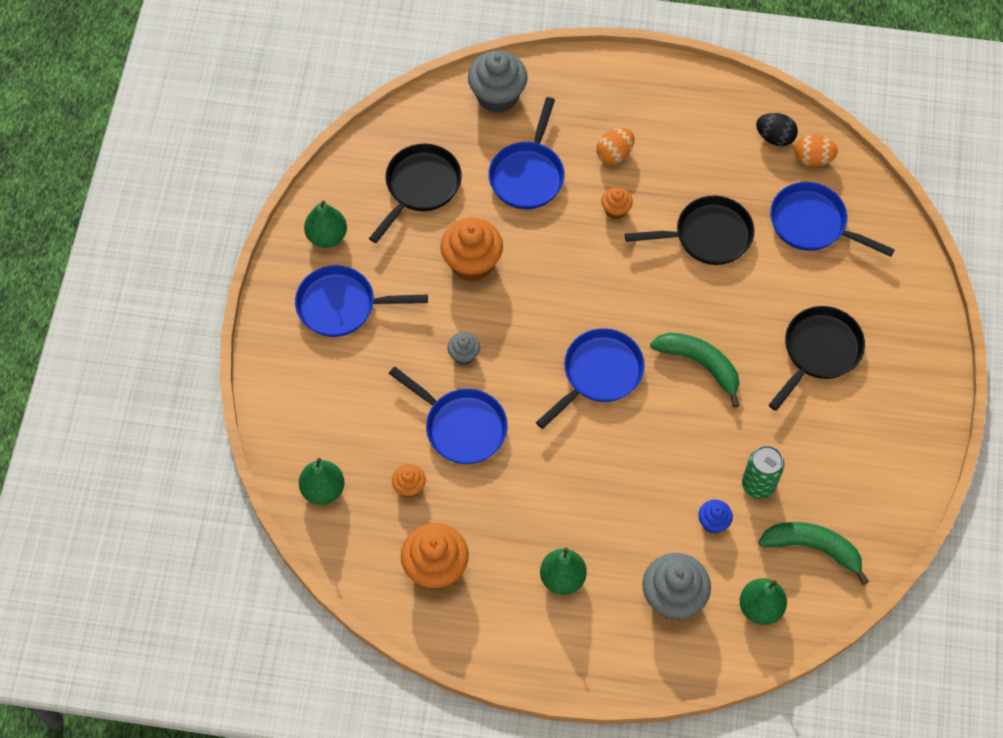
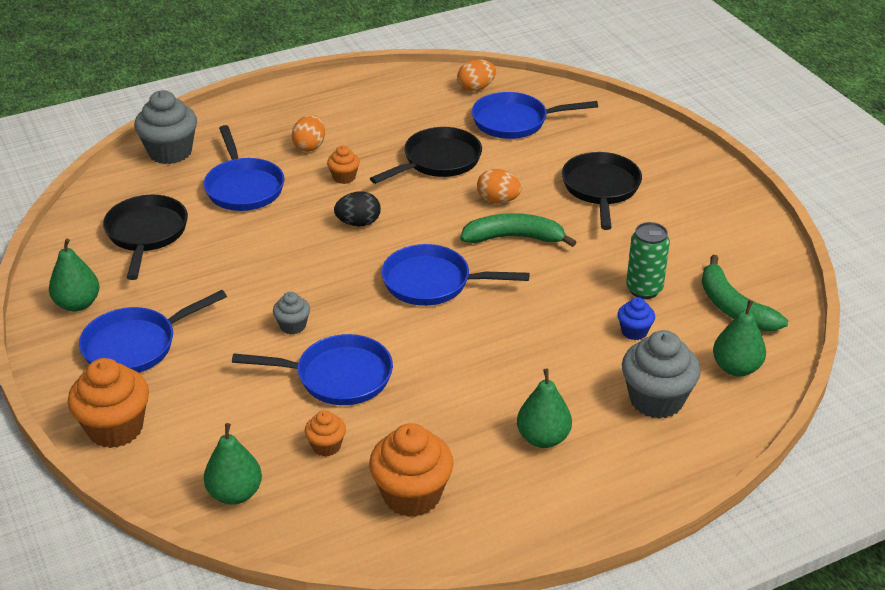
camera: 35 degrees left, 25 degrees down
(472, 263) = (243, 262): orange cupcake -> orange cupcake (115, 428)
(599, 374) = (432, 282): blue pan -> blue pan turned 90 degrees counterclockwise
(721, 313) = (498, 200): none -> orange egg
(774, 137) = (433, 88): black egg -> black egg (358, 223)
(813, 548) = (733, 307): green banana -> green banana turned 105 degrees counterclockwise

